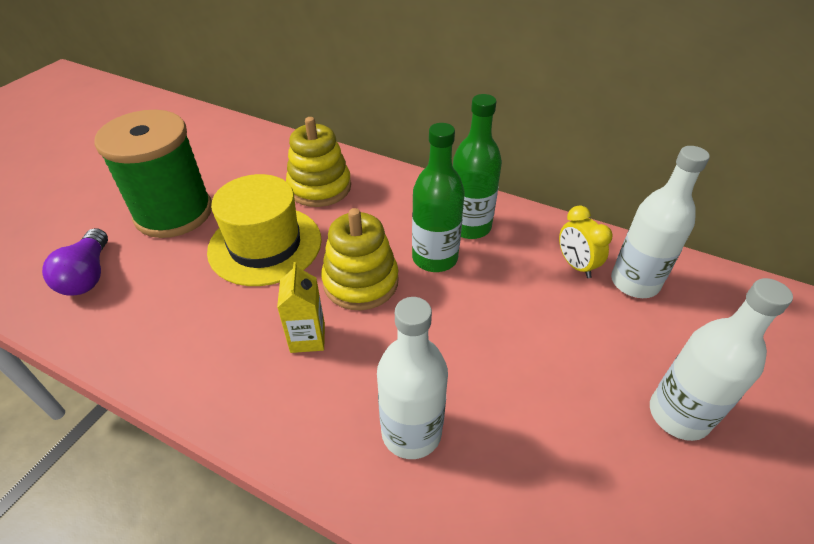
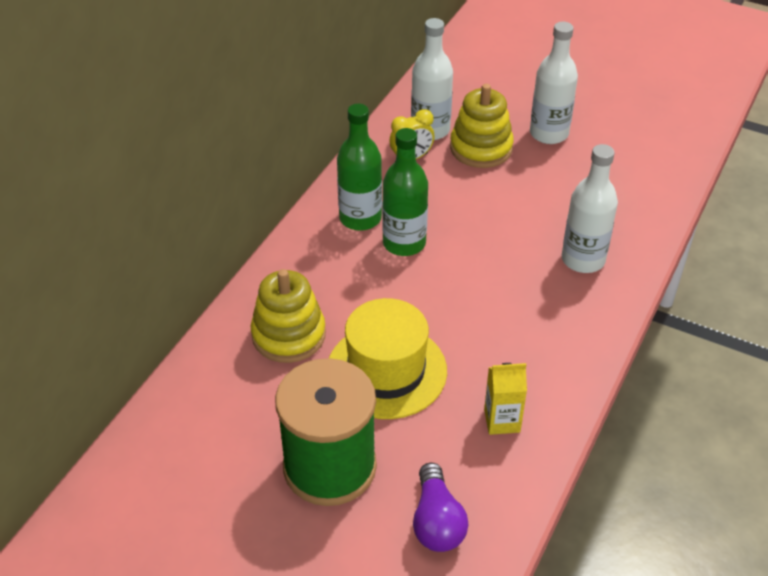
camera: 90 degrees left, 0 degrees up
(88, 275) = (437, 521): purple light bulb -> purple light bulb turned 90 degrees clockwise
(307, 338) = (505, 324): yellow carton -> yellow carton (502, 421)
(360, 282) = (436, 293): yellow stacking toy -> yellow stacking toy (481, 148)

